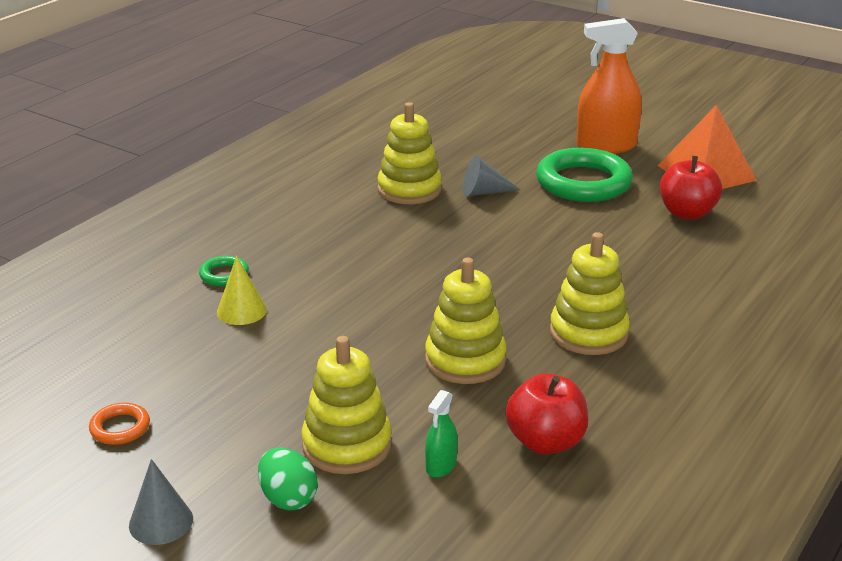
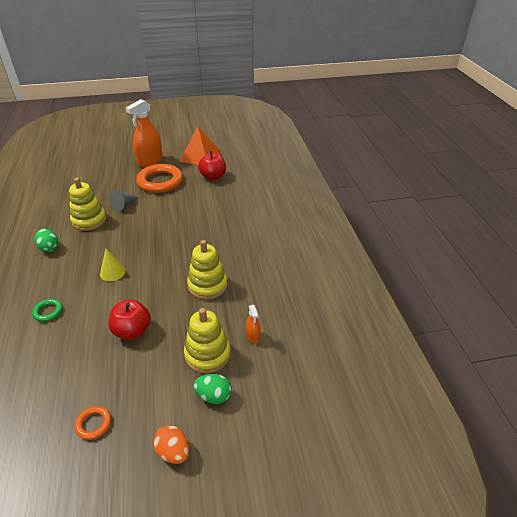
camera: 45 degrees left, 10 degrees up
(161, 522) = (173, 452): grey cone -> orange egg
(241, 311) = (81, 324): yellow cone -> yellow cone (112, 272)
(317, 200) = (49, 248): none -> green egg
(441, 465) = (253, 336): green spray bottle -> orange spray bottle
(545, 442) = (275, 300): red apple -> red apple (132, 331)
(583, 182) = (160, 182): green ring -> orange ring
(588, 333) = (237, 245): yellow stacking toy -> none

